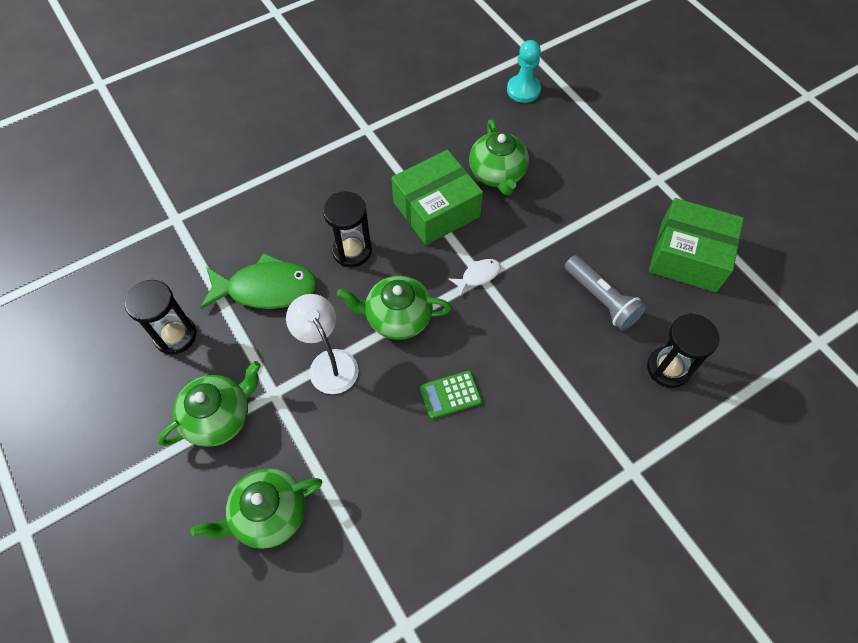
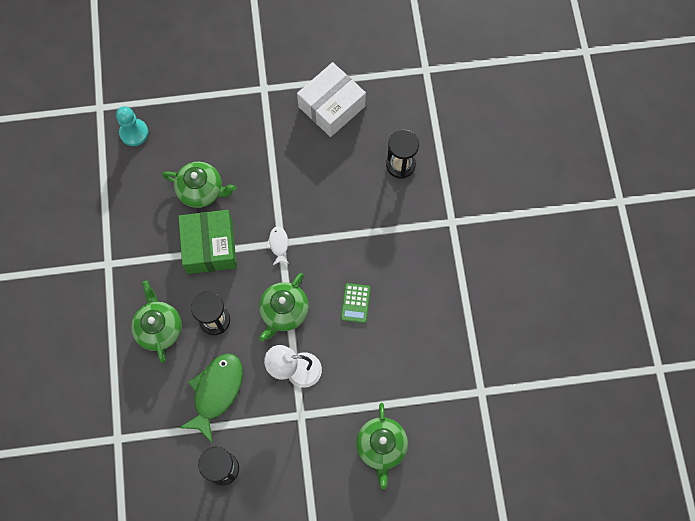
camera: 65 degrees left, 10 degrees up
(219, 416) = (300, 457): green teapot -> green teapot (159, 328)
(601, 299) = (335, 177): grey flashlight -> none
(688, 256) = (331, 106): green box -> white box

